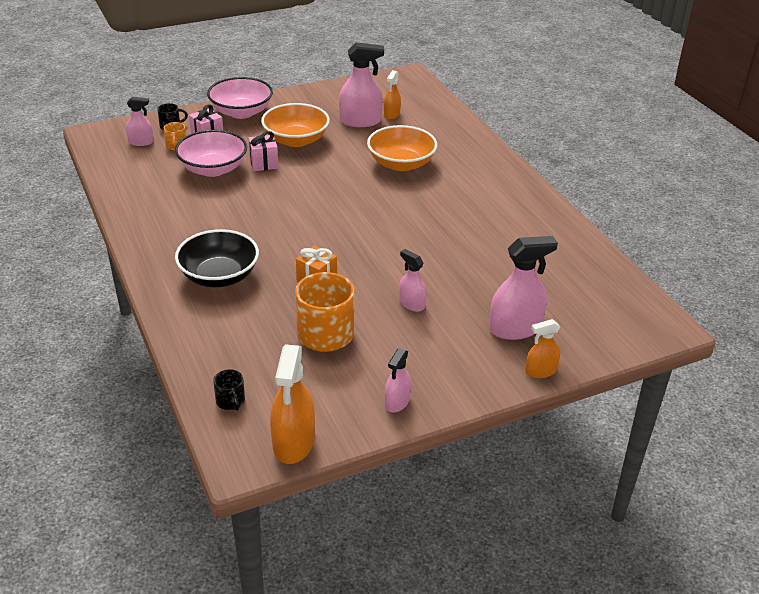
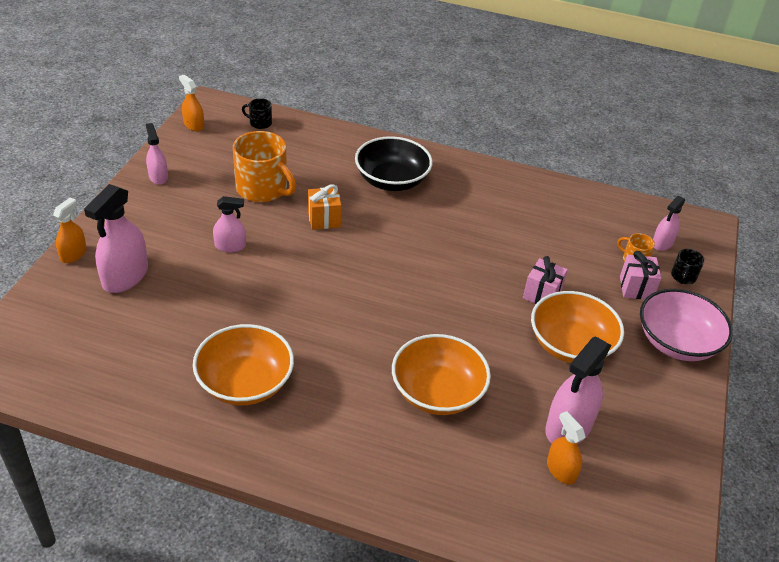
camera: 130 degrees right, 5 degrees up
(213, 169) = (564, 259): pink bowl -> none
(293, 442) = (194, 125): orange spray bottle -> orange spray bottle, size x0.58
(502, 224) = (245, 383): none -> orange bowl

